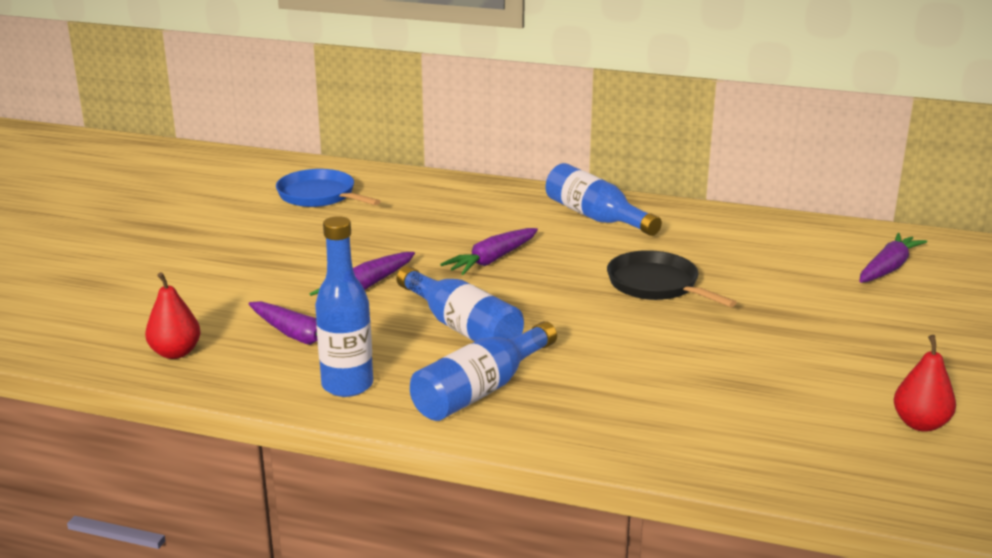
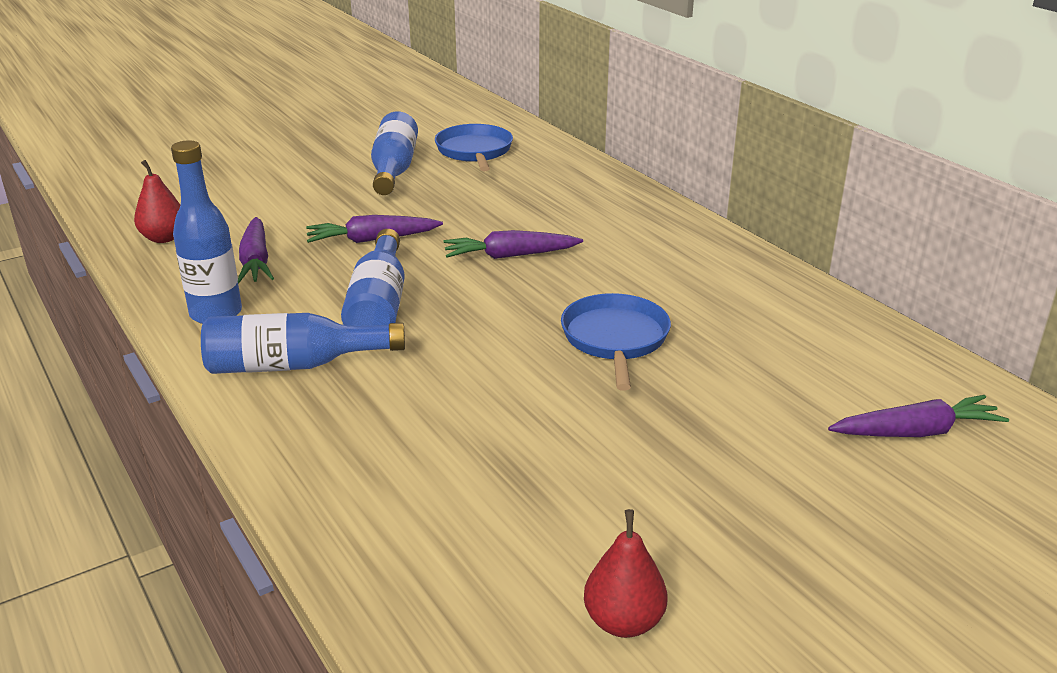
camera: 40 degrees right, 5 degrees up
(596, 217) = (677, 251): blue bottle -> blue bottle (394, 170)
(656, 285) = (615, 339): black pan -> blue pan

